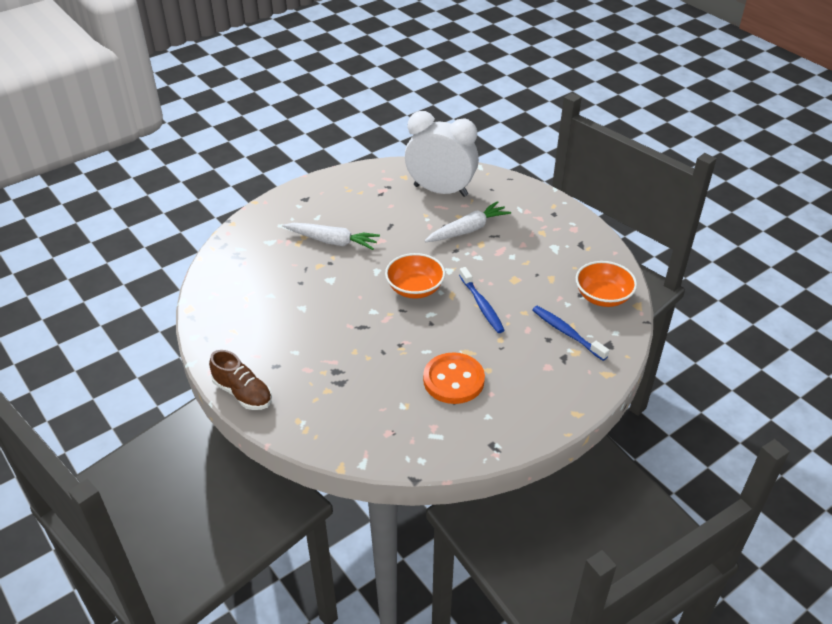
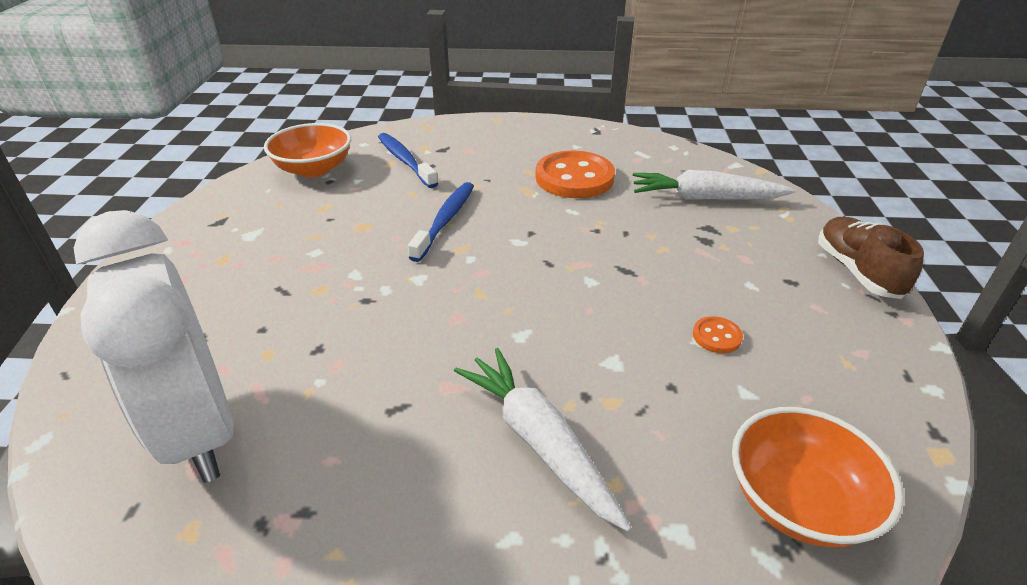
camera: 140 degrees left, 5 degrees down
(295, 313) = (716, 336): none -> orange button
(415, 288) = (498, 279): orange bowl -> orange bowl (798, 501)
(468, 230) = (297, 320): white carrot -> white carrot (705, 198)
(567, 333) = (405, 161): blue toothbrush -> blue toothbrush turned 150 degrees clockwise

